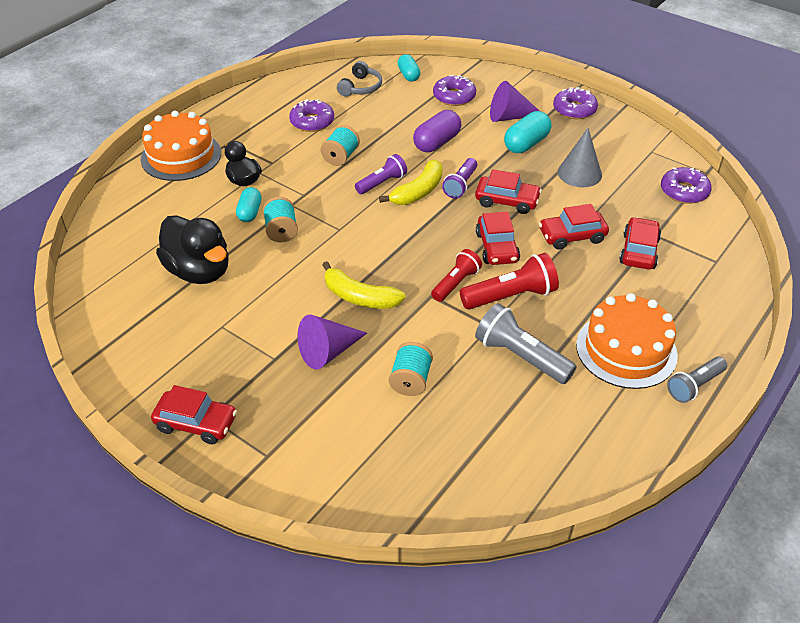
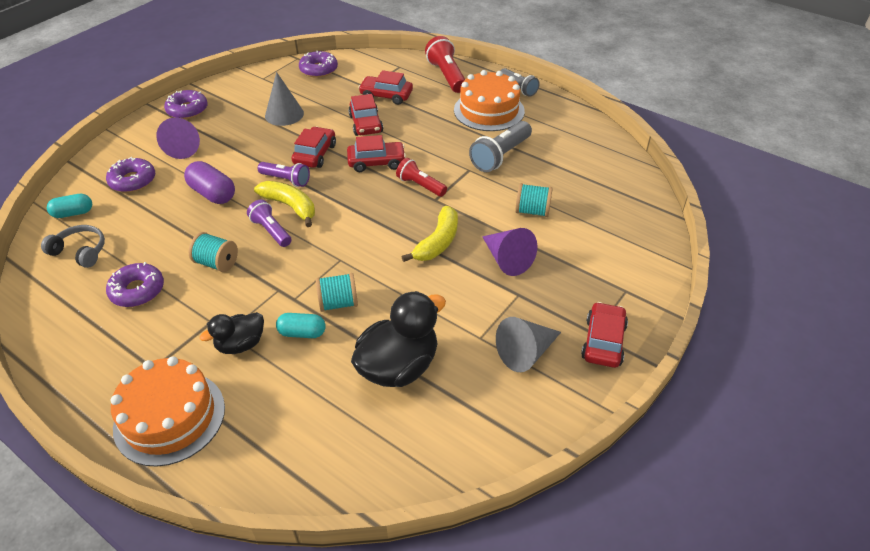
camera: 90 degrees left, 0 degrees up
(195, 358) = (526, 353): none -> grey cone
(510, 296) = (436, 158): red flashlight -> red flashlight (447, 76)
(526, 144) = (232, 139): turquoise capsule -> none

